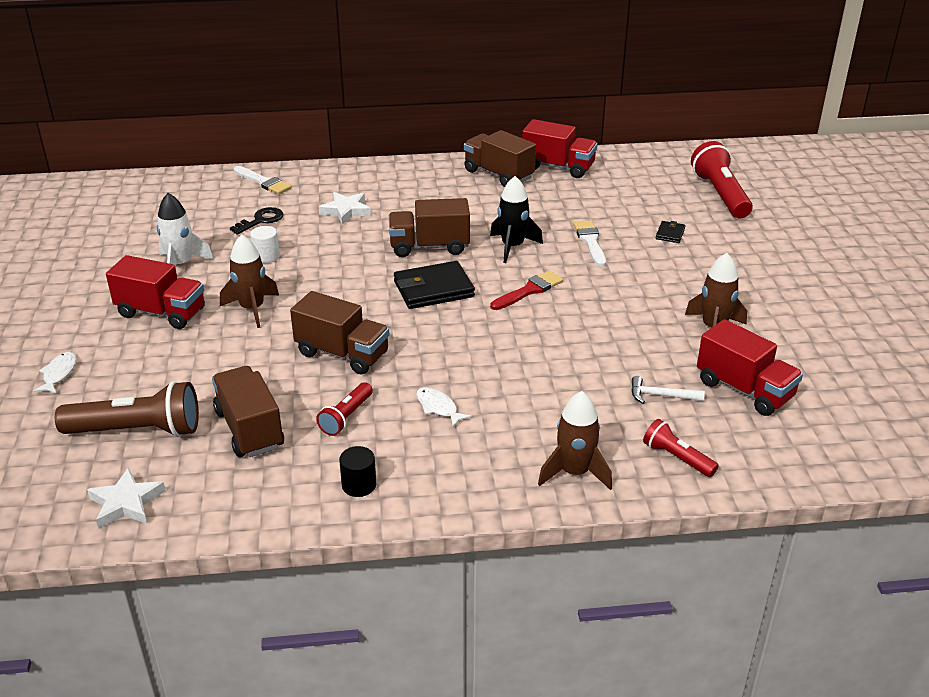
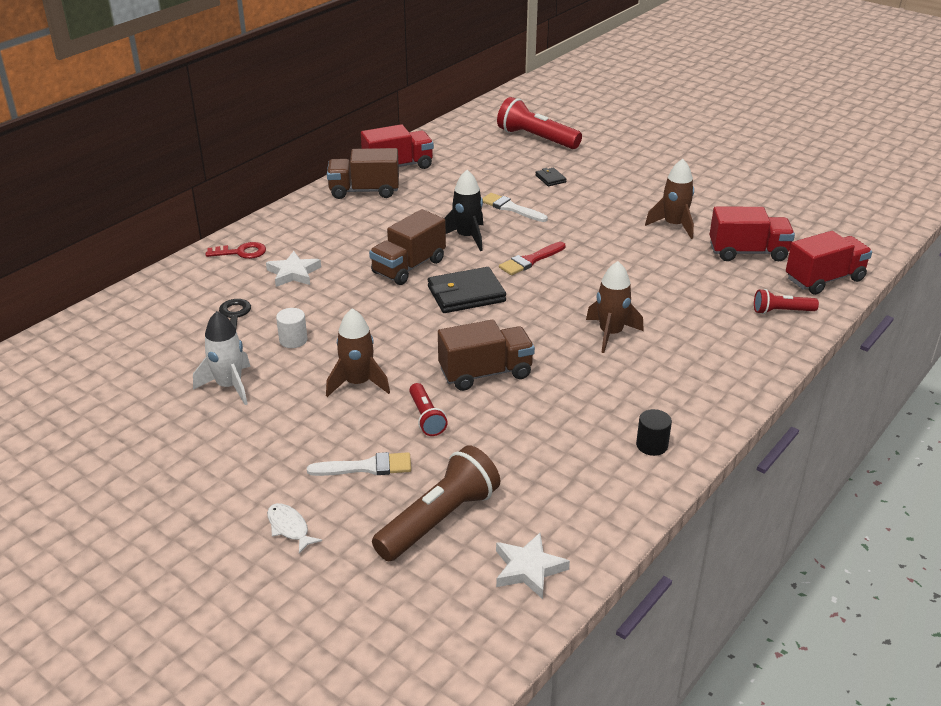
camera: 45 degrees left, 0 degrees up
(161, 313) = (286, 430): red truck -> red truck (824, 279)
(249, 429) = (518, 462): brown truck -> none
(263, 182) = (175, 286): white brush -> white brush (366, 467)
(339, 179) = (241, 252): none -> red key
(346, 417) = (566, 411): red flashlight -> red flashlight (426, 417)
(433, 289) = (466, 294): black wallet -> black wallet turned 45 degrees clockwise
(438, 407) = (610, 367): white fish -> none
(529, 290) = (530, 260): red brush -> red brush turned 135 degrees counterclockwise
(574, 472) = (749, 354): brown rocket -> brown rocket (610, 334)
(660, 396) = (715, 281): white hammer -> none

